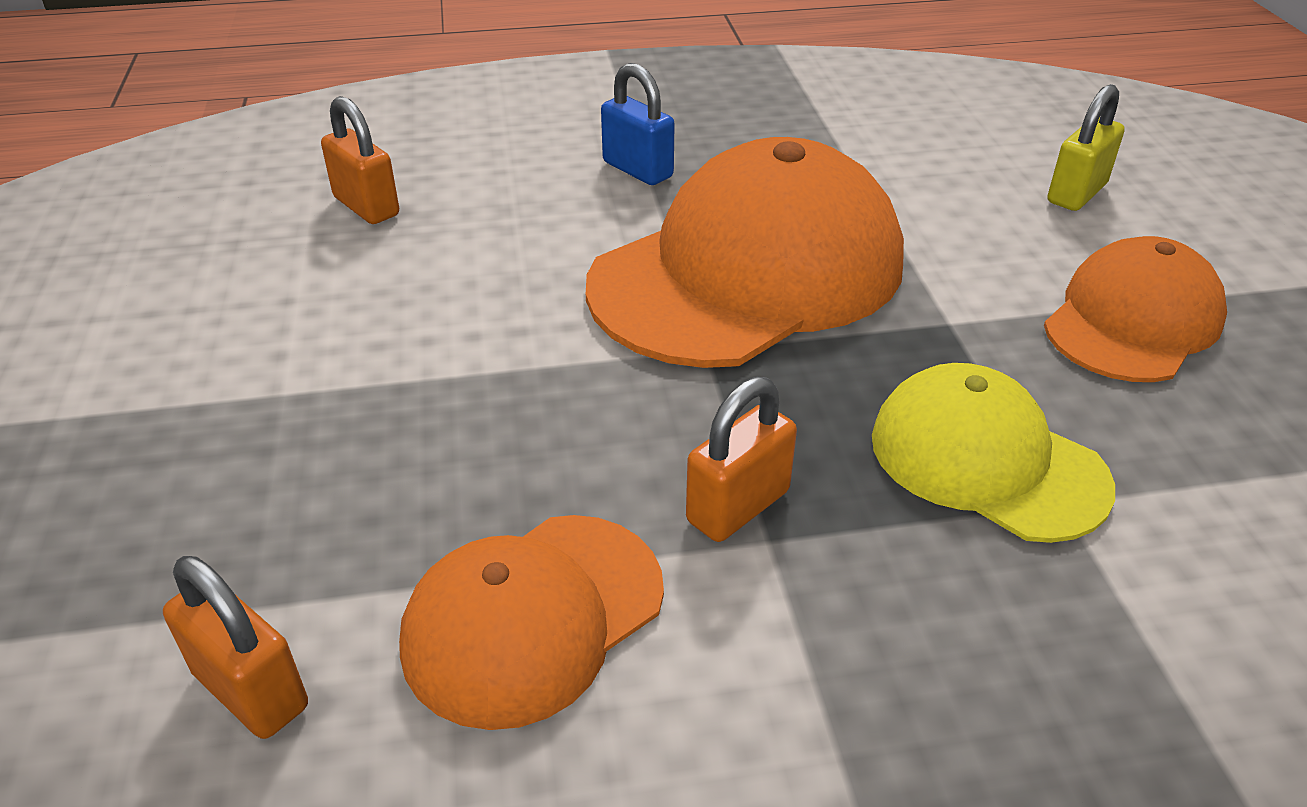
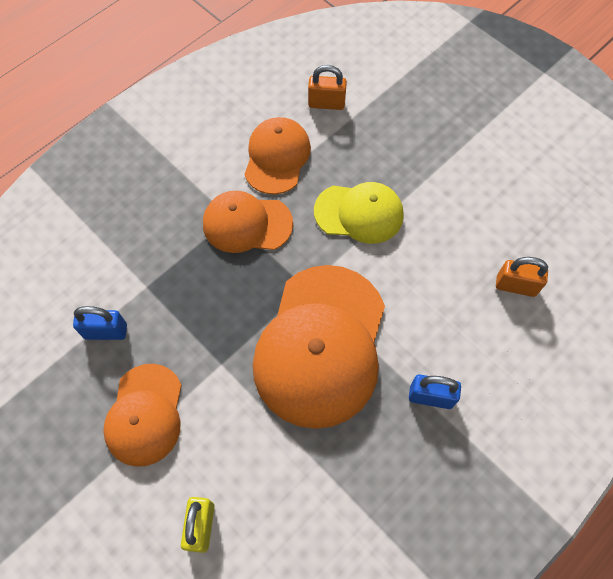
camera: 145 degrees right, 25 degrees up
(738, 506) = (247, 224): orange padlock -> orange cap
(987, 461) = (177, 291): yellow cap -> yellow cap (359, 213)
(1190, 465) = (106, 331): none -> blue padlock

